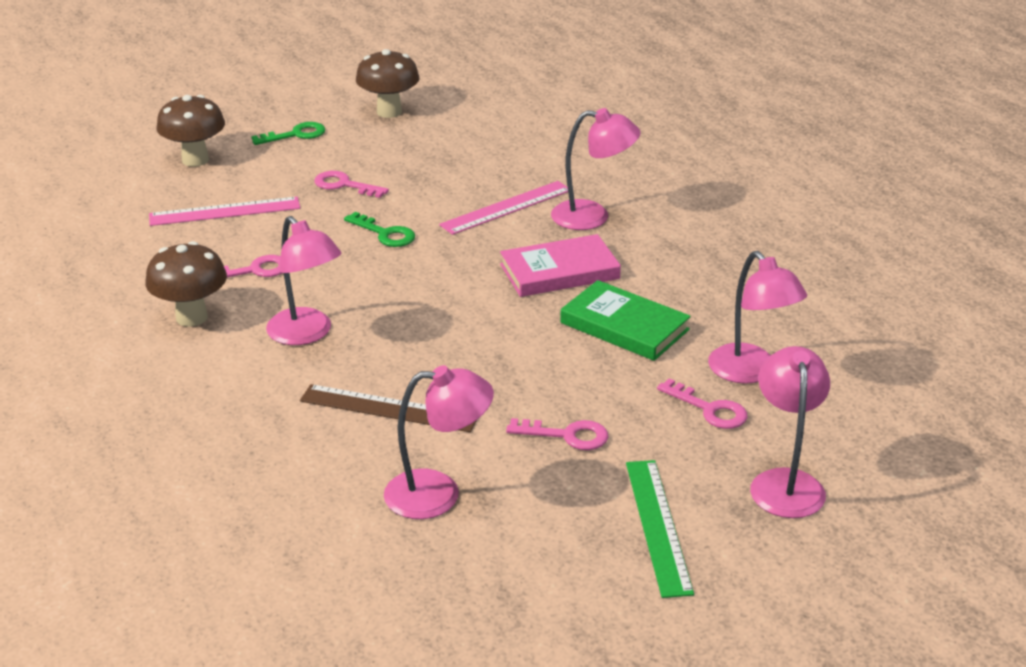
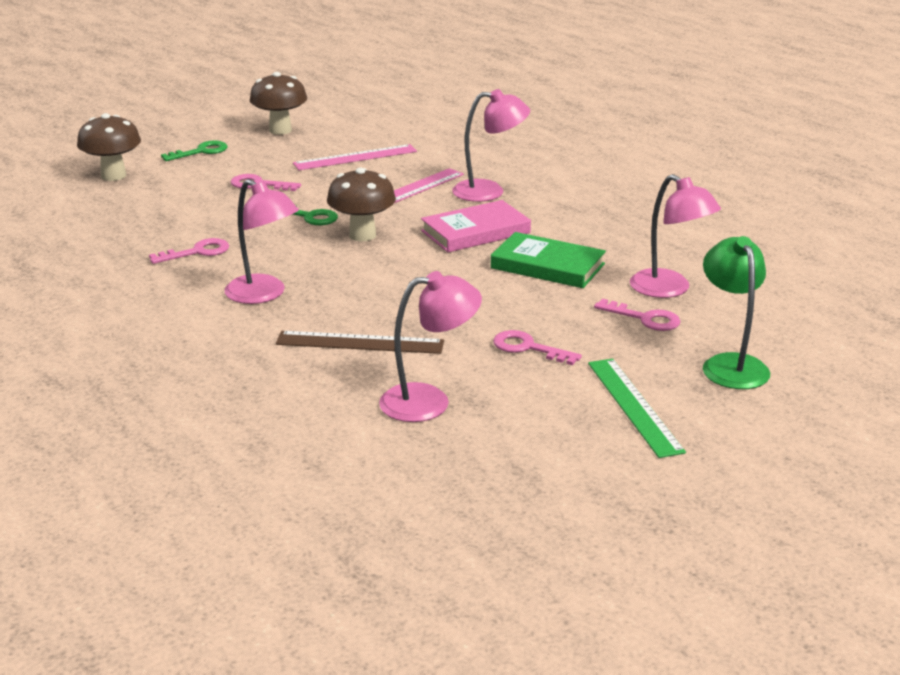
camera: 10 degrees left, 5 degrees down
(192, 317) = (151, 291): brown mushroom -> brown mushroom (362, 235)
(225, 211) = (154, 211): pink ruler -> pink ruler (355, 157)
(567, 435) = (528, 348): pink key -> pink key turned 150 degrees counterclockwise
(785, 482) = (731, 364): pink lamp -> green lamp

